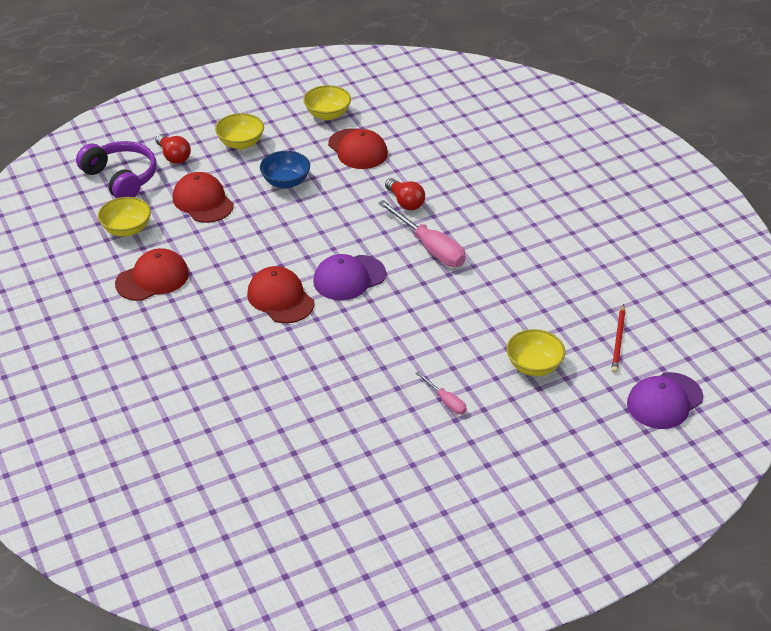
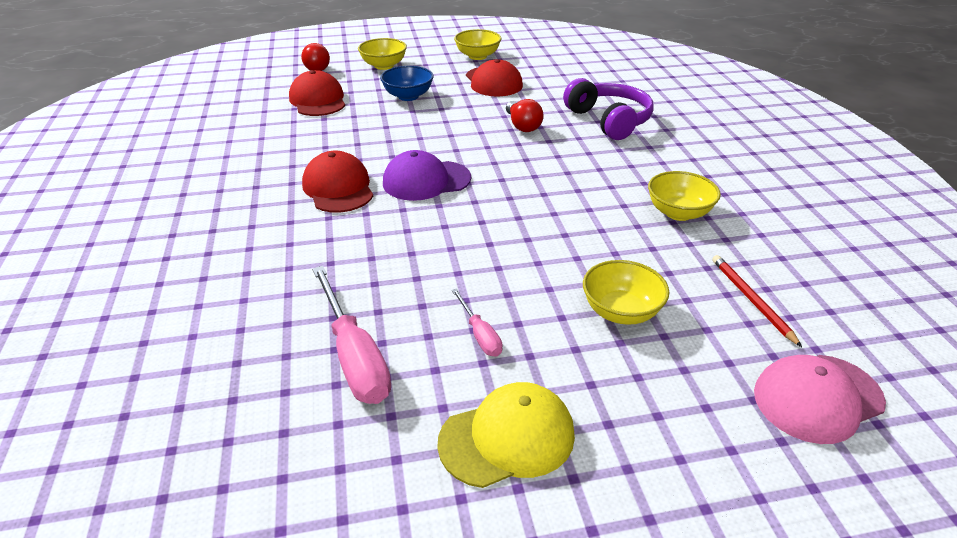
camera: 15 degrees right, 5 degrees down
(121, 178) = (256, 76): purple headphones -> purple headphones (609, 120)
(127, 229) = (229, 111): yellow bowl -> yellow bowl (678, 213)
(152, 278) = (219, 152): red cap -> none
(429, 247) = (532, 166): pink screwdriver -> pink screwdriver (354, 356)
(488, 462) = (507, 438): none -> yellow cap
(618, 340) = (751, 300): red pencil -> red pencil turned 135 degrees clockwise
(664, 401) = (817, 398): purple cap -> pink cap

